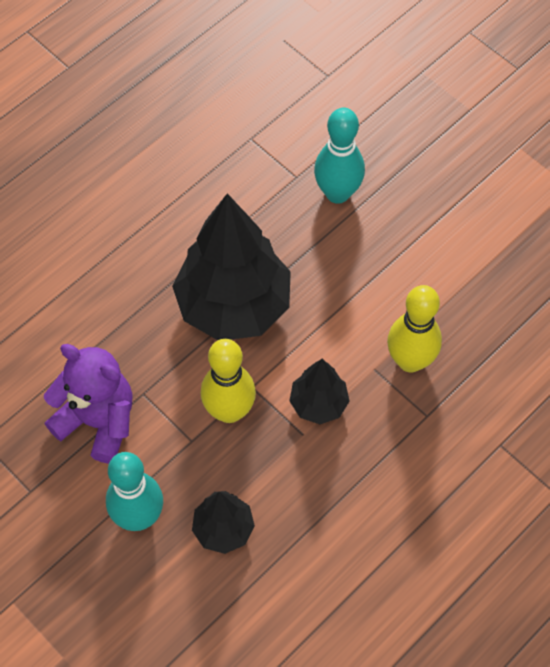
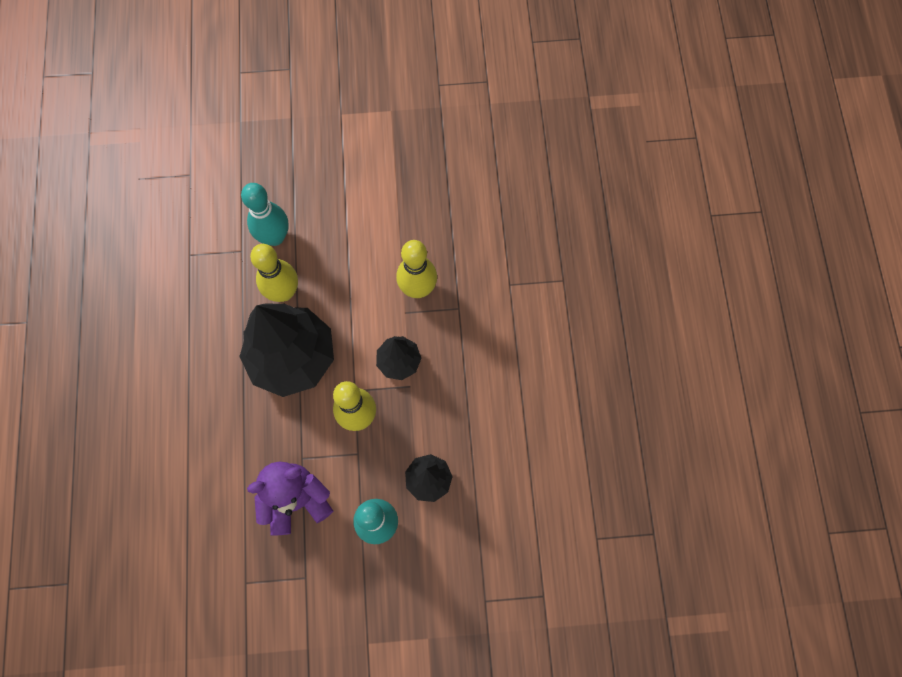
camera: 50 degrees left, 10 degrees up
(290, 245) = (283, 292): none -> yellow bowling pin

